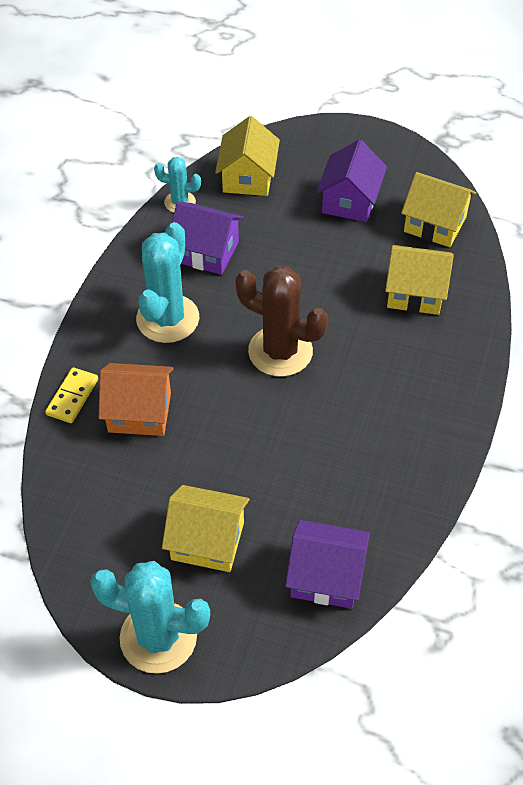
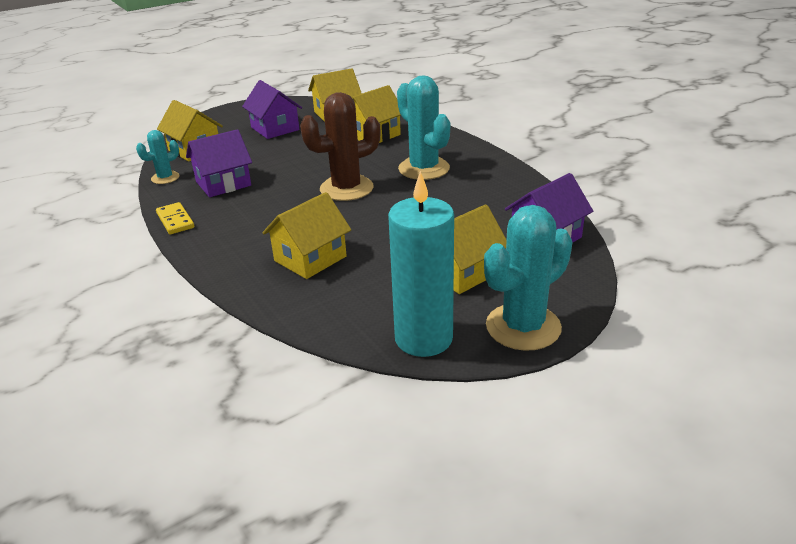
camera: 50 degrees left, 20 degrees down
(72, 397) = (249, 283): yellow domino -> yellow domino (175, 220)
(89, 572) = (423, 338): none -> turquoise candle
(139, 412) = (310, 259): orange house -> yellow house
(168, 319) = (250, 217): turquoise cactus -> turquoise cactus (424, 169)

